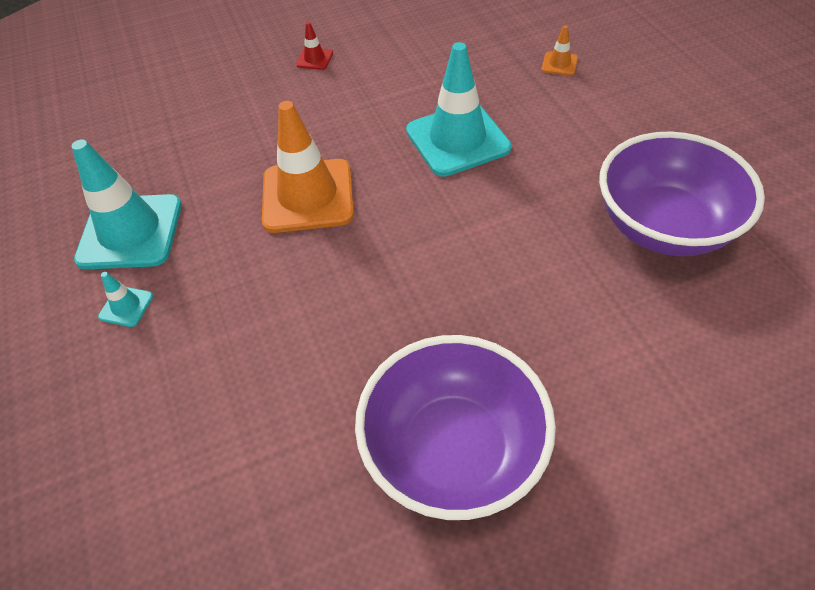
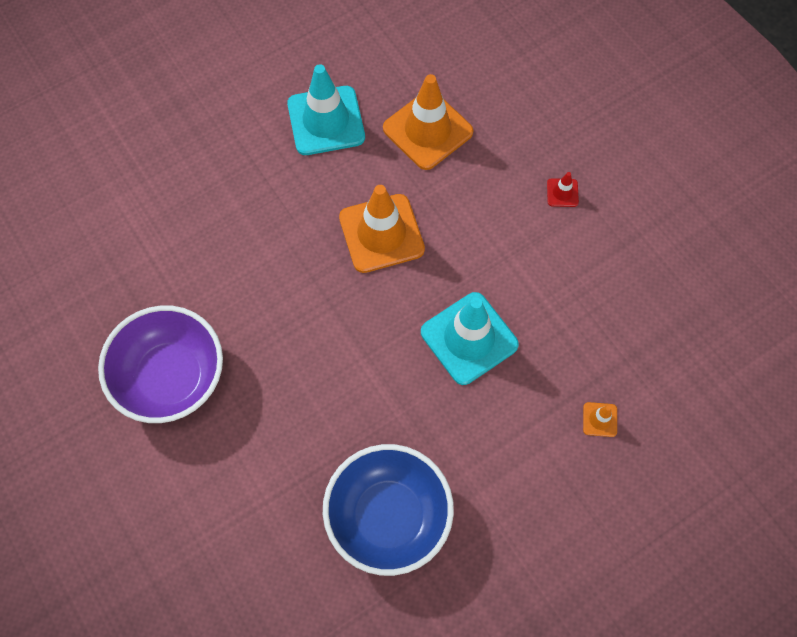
camera: 75 degrees right, 15 degrees up
(126, 306) = (258, 145): turquoise traffic cone -> none
(193, 144) = (427, 130): none -> orange traffic cone
(664, 226) = (388, 517): purple bowl -> blue bowl

